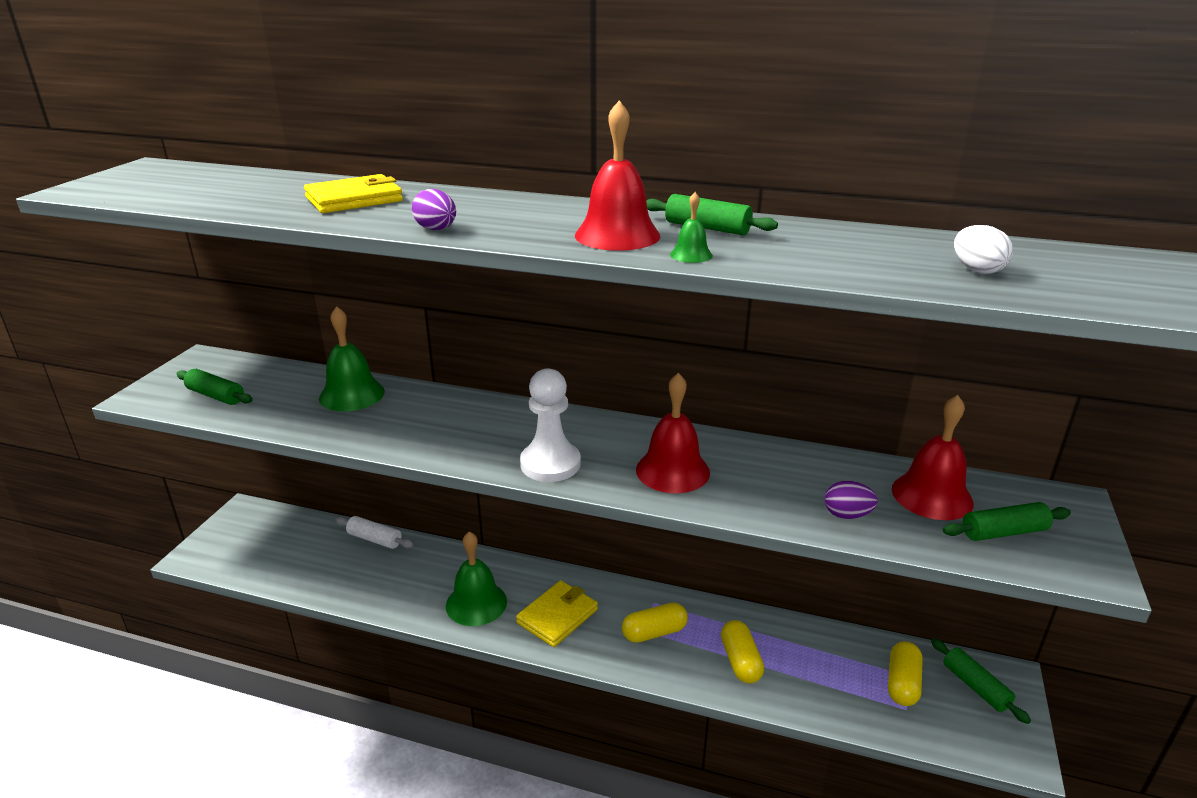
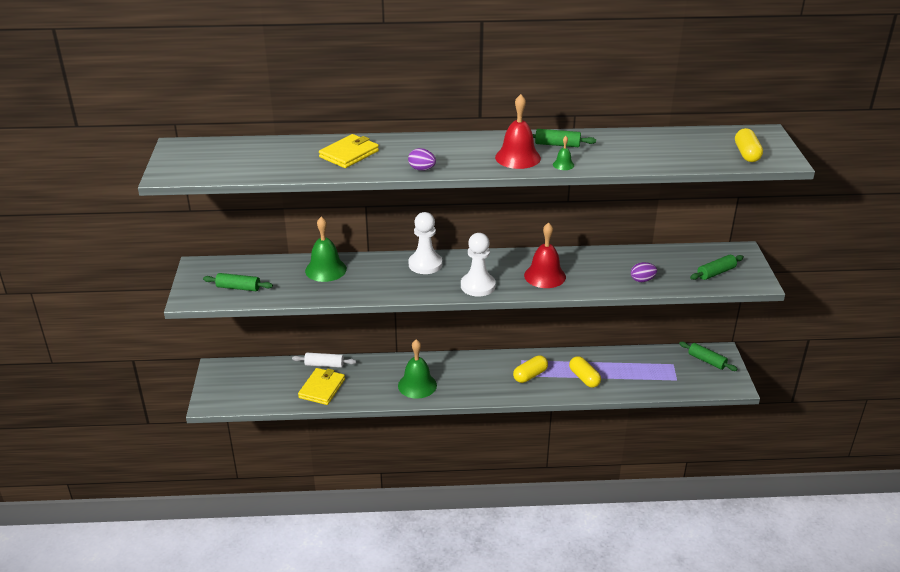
camera: 20 degrees left, 5 degrees up
(496, 415) = (425, 264): none -> white pawn
(557, 616) = (470, 380): yellow wallet -> yellow wallet (322, 388)
(902, 683) = (671, 368): yellow capsule -> yellow capsule (747, 154)
(932, 495) = (677, 262): red bell -> none
(977, 270) = (693, 152): white egg -> none

